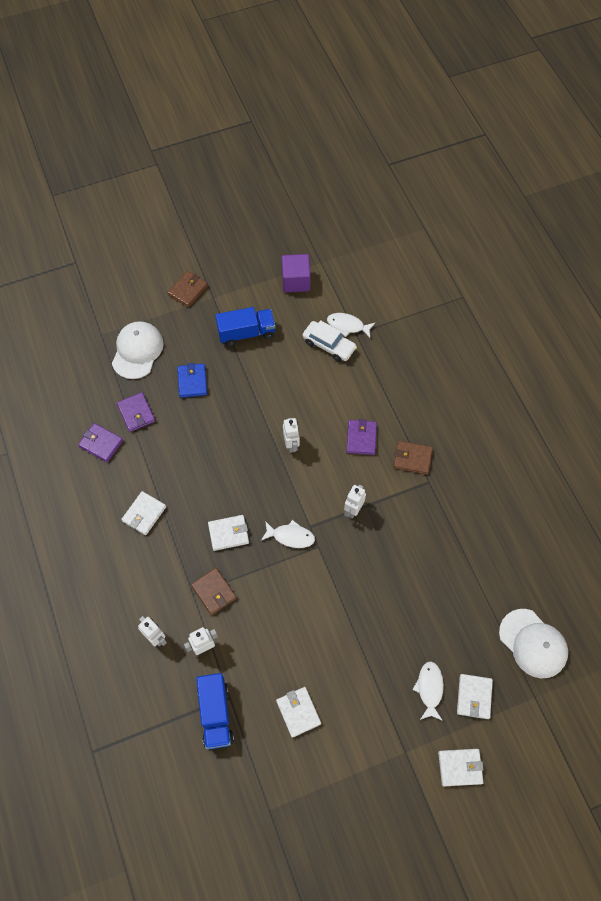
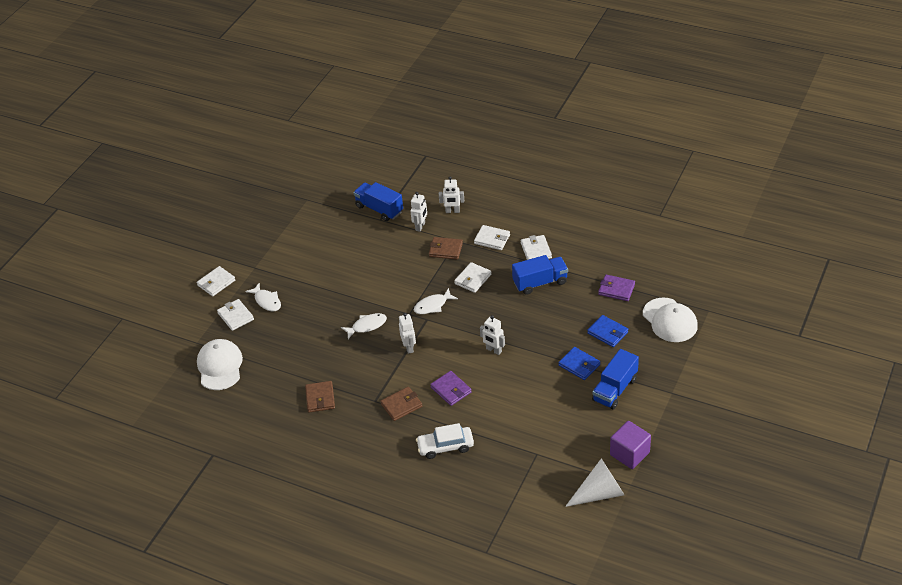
camera: 140 degrees right, 20 degrees down
(101, 443) = (613, 260): purple wallet -> none
(182, 476) = (540, 282): none -> blue truck
(188, 290) = (695, 382): brown wallet -> brown wallet (320, 398)
(246, 374) = (579, 365): none -> blue wallet
(298, 712) = (334, 240): white wallet -> white wallet (492, 239)
(329, 345) = (546, 429): white car -> white car (445, 446)
(347, 273) = (600, 493): none -> white cone
(347, 326) = (549, 454): white fish -> white fish (367, 326)
(533, 643) = (220, 366): white cap -> white cap turned 75 degrees clockwise

